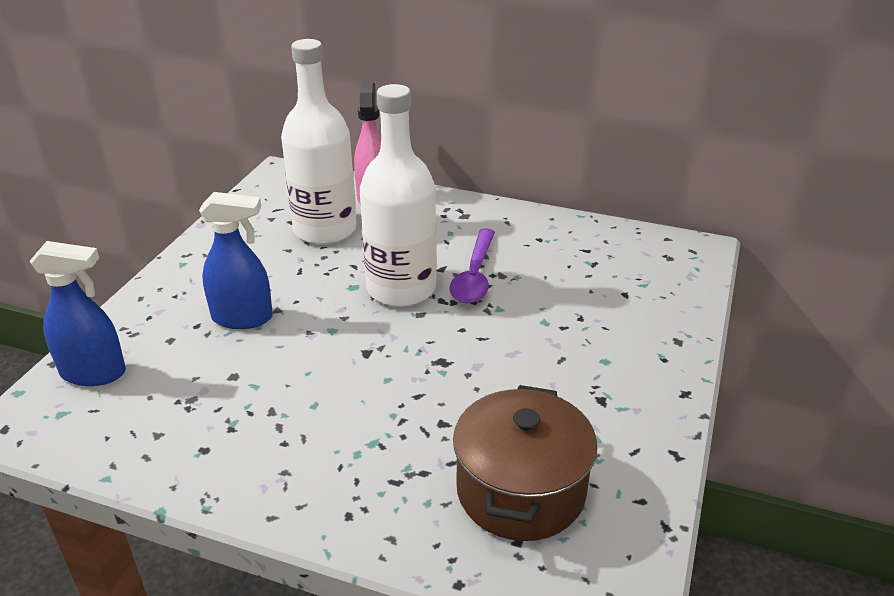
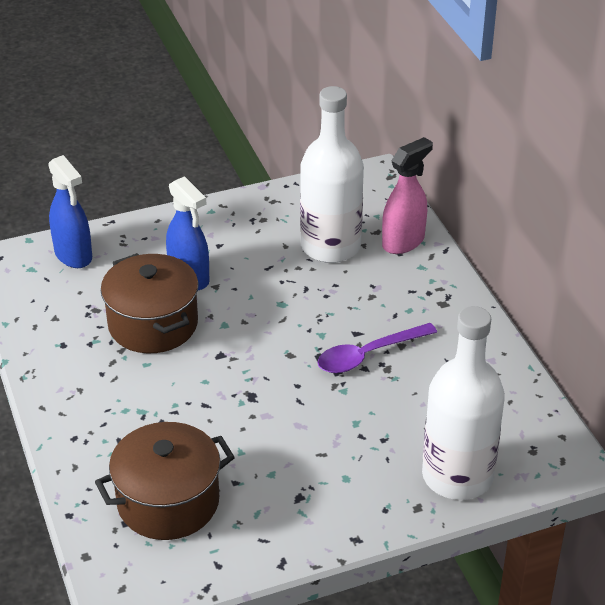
camera: 50 degrees right, 5 degrees up
(268, 372) = (153, 324): none -> brown pot
(401, 288) = (307, 328): white bottle -> white bottle (457, 476)

